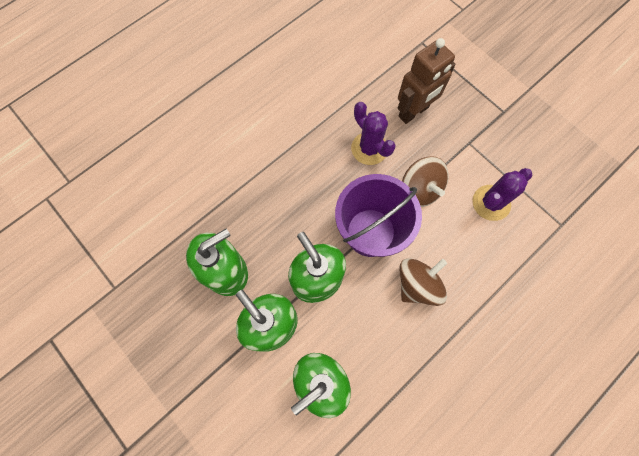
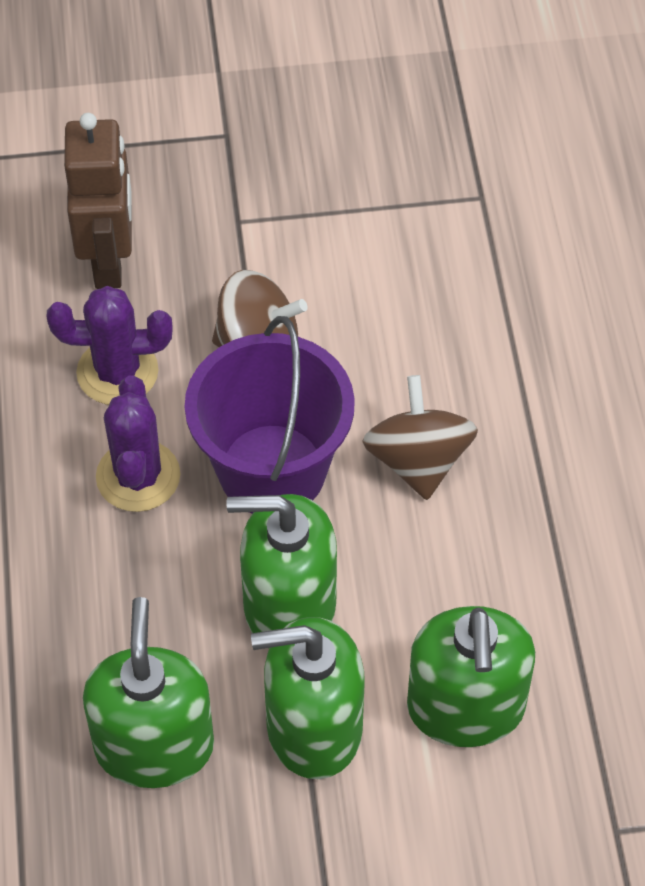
camera: 55 degrees left, 15 degrees down
(491, 203) = (367, 264): purple cactus -> purple cactus (138, 476)

